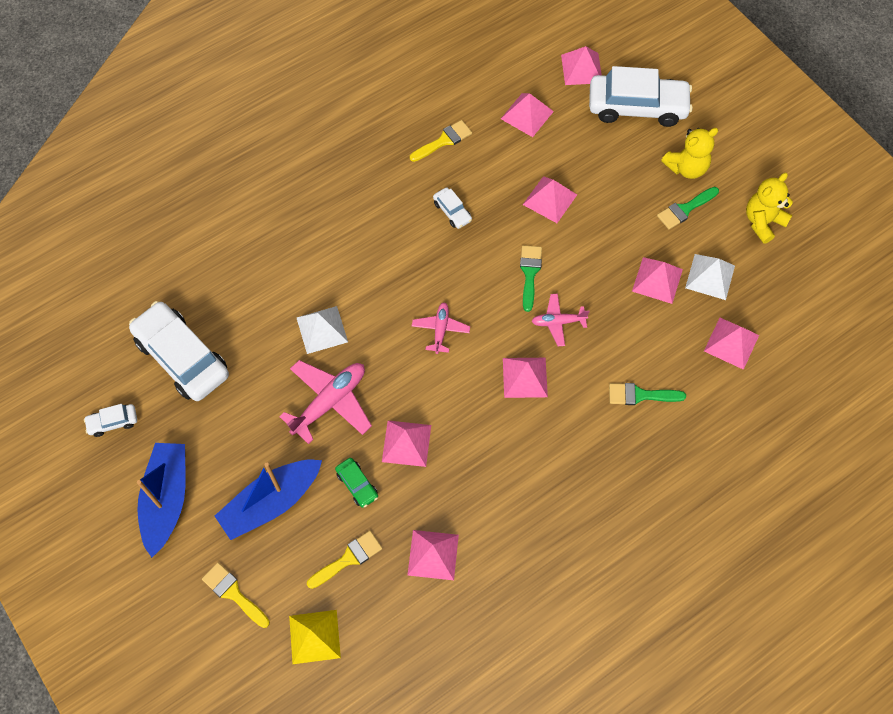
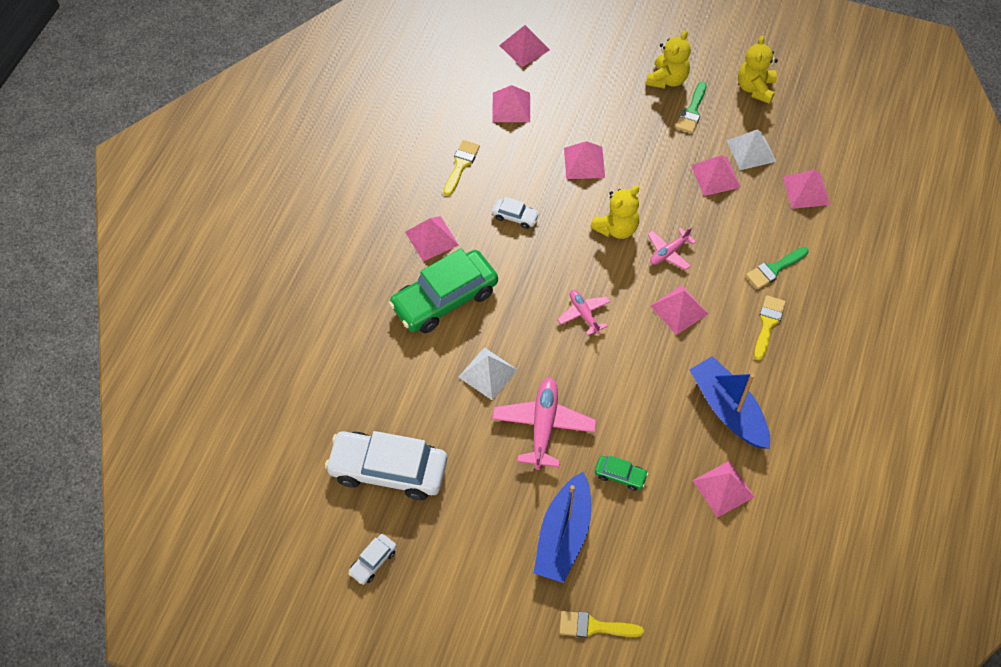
camera: 35 degrees left, 5 degrees down
(167, 499) = (475, 592): blue boat -> blue boat (728, 409)
(314, 636) = (686, 614): yellow pyramid -> none
(338, 246) = (444, 299): none -> green car
(348, 558) = (662, 536): yellow brush -> yellow brush (768, 324)
(406, 443) = (631, 418): pink pyramid -> pink pyramid (431, 238)
(530, 273) = (616, 228): green brush -> yellow teddy bear
(637, 107) = (592, 54): white car -> none

